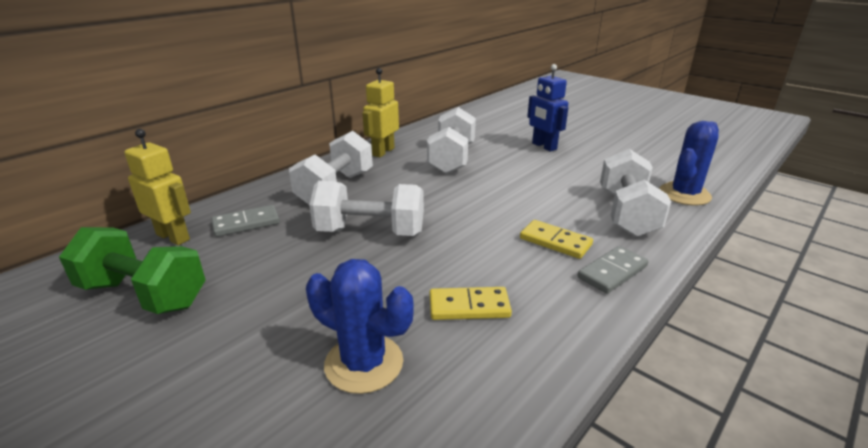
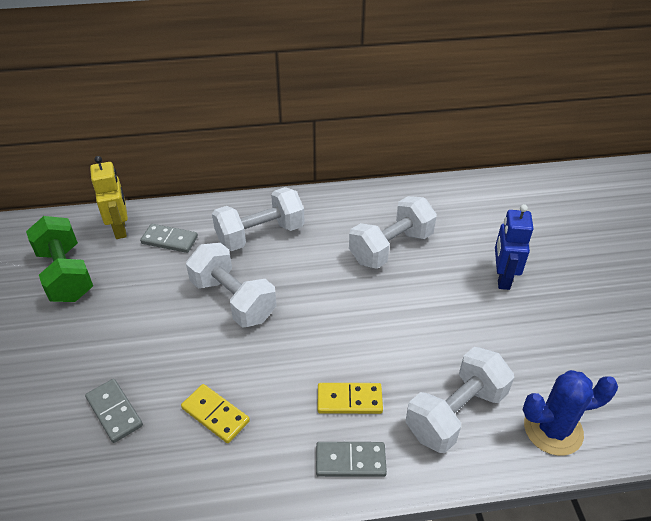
camera: 40 degrees right, 15 degrees up
(364, 363) = (114, 412): blue cactus -> grey domino
(383, 152) = (344, 206): yellow robot -> none
(555, 242) = (349, 400): yellow domino -> yellow domino turned 75 degrees counterclockwise

